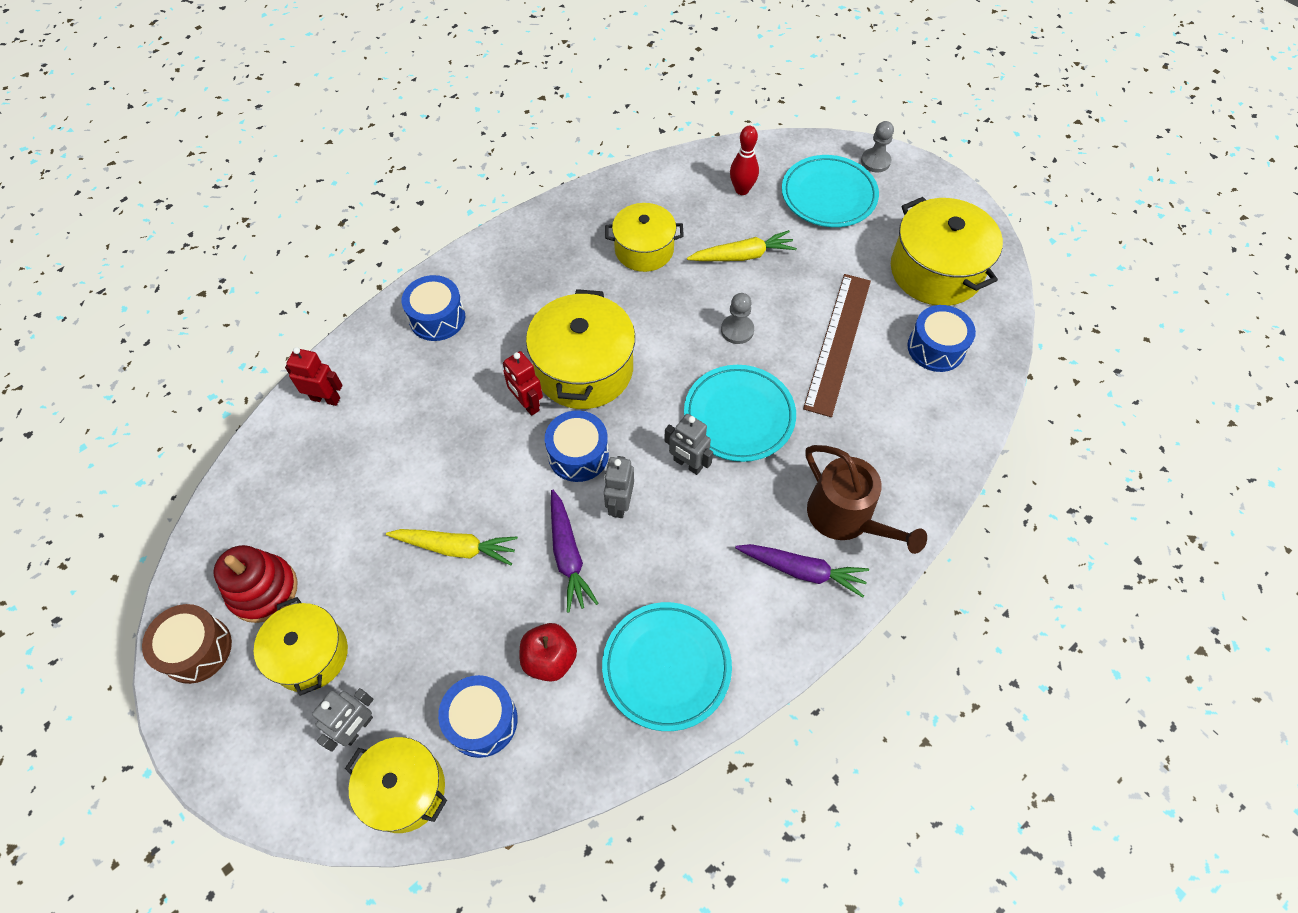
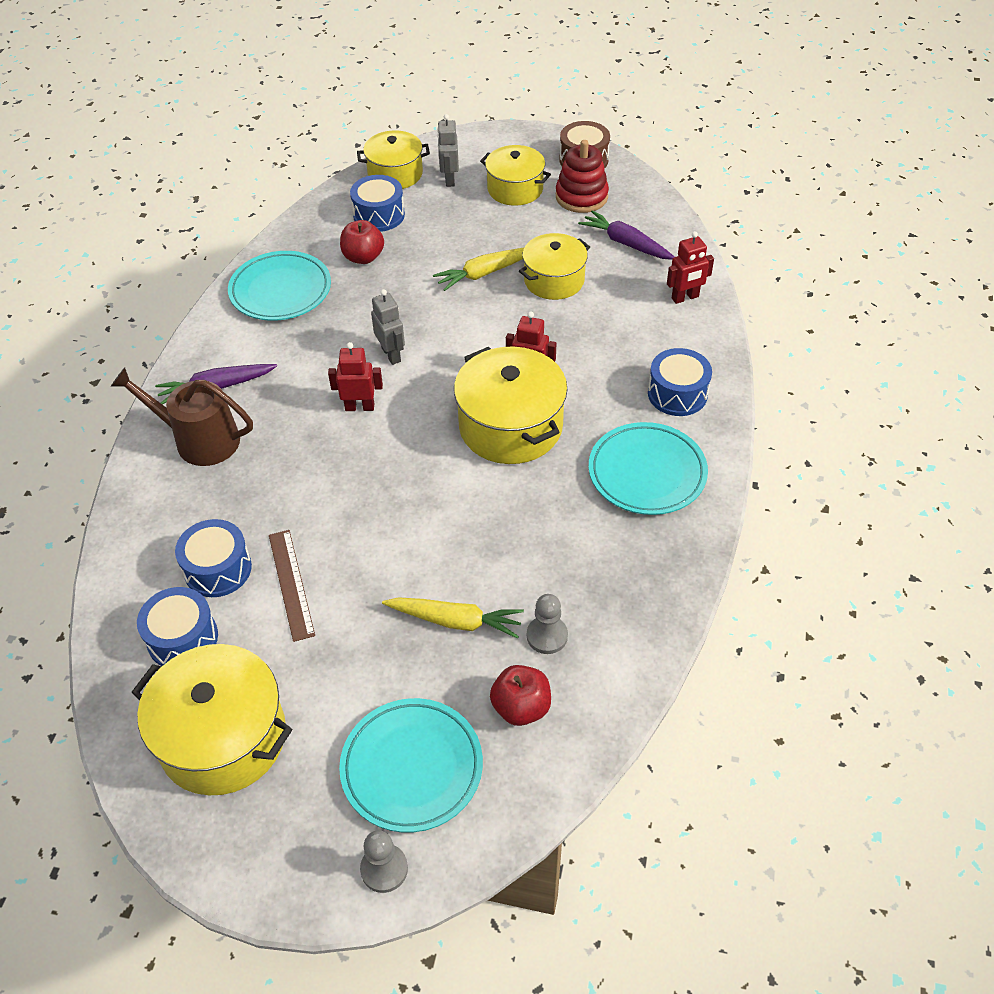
camera: 145 degrees right, 10 degrees down
(568, 555) = (402, 308): purple carrot -> purple carrot (626, 243)
(578, 454) = (454, 367): blue drum -> blue drum (218, 569)
(644, 249) = (562, 565): yellow pot -> yellow pot (554, 280)
(687, 464) = (359, 407): grey robot -> red robot
(737, 330) = (401, 538): grey pawn -> grey pawn (547, 636)
(739, 416) = (343, 465): turquoise plate -> turquoise plate (647, 473)
(742, 190) = (521, 707): red bowling pin -> red apple
(742, 256) = (455, 621): yellow carrot -> yellow carrot turned 120 degrees counterclockwise
(837, 342) = (291, 584): brown ruler -> brown ruler, size x0.64

